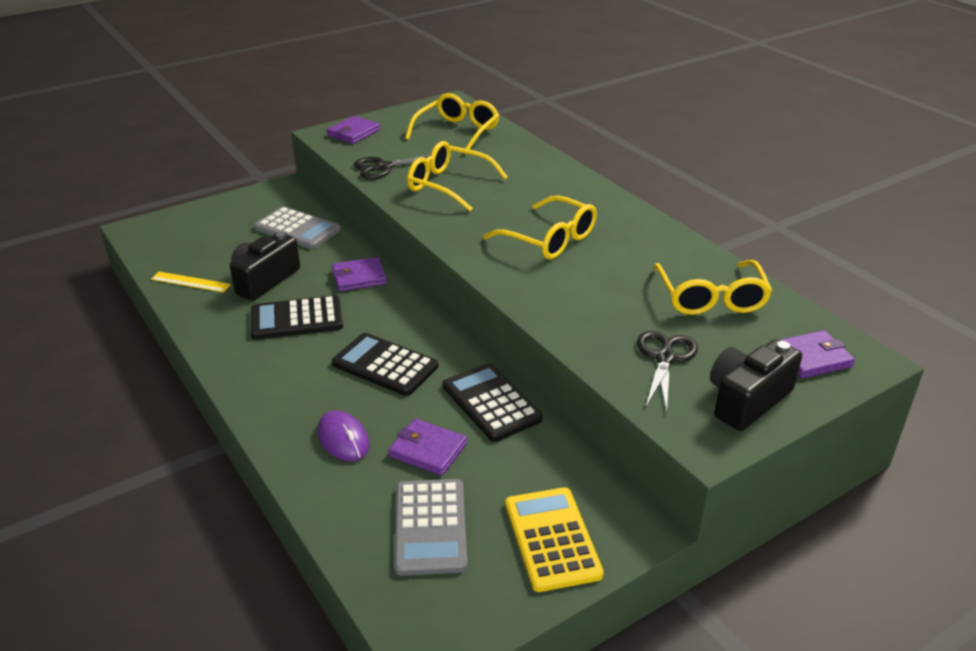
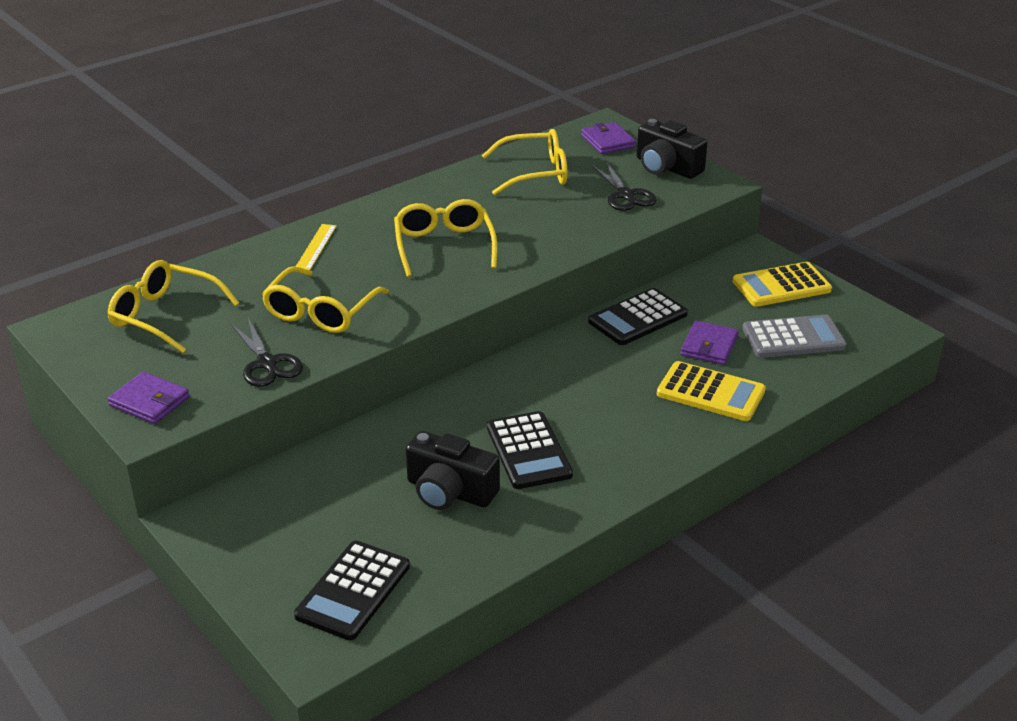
camera: 95 degrees left, 0 degrees up
(190, 282) = (459, 556): yellow ruler -> yellow ruler (316, 247)
(297, 229) = (320, 485): grey calculator -> none
(343, 439) = (710, 392): purple mouse -> yellow calculator
(359, 277) = (437, 417): purple wallet -> none
(385, 365) = (598, 381): black calculator -> black calculator (353, 591)
(549, 239) = (444, 246): yellow glasses -> yellow glasses turned 45 degrees counterclockwise
(664, 358) = (625, 195): black scissors -> black scissors turned 120 degrees counterclockwise

